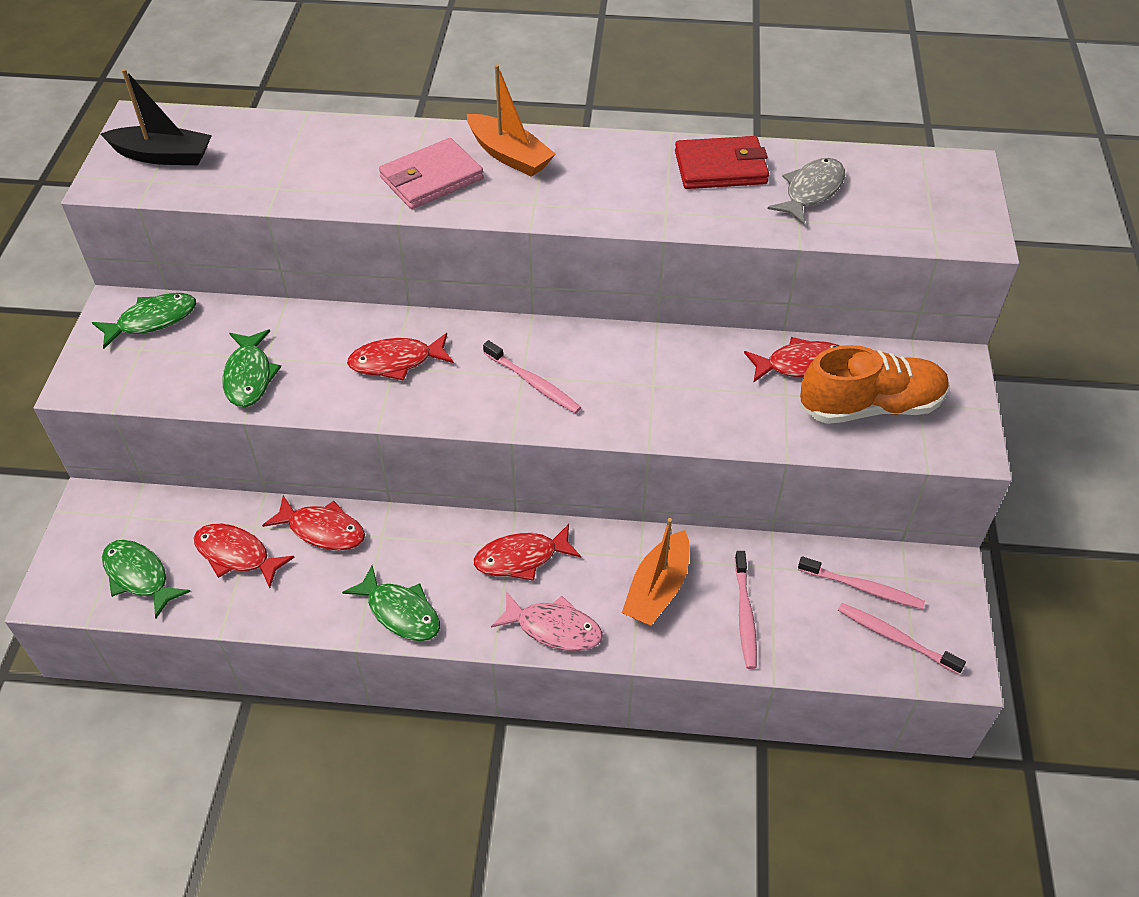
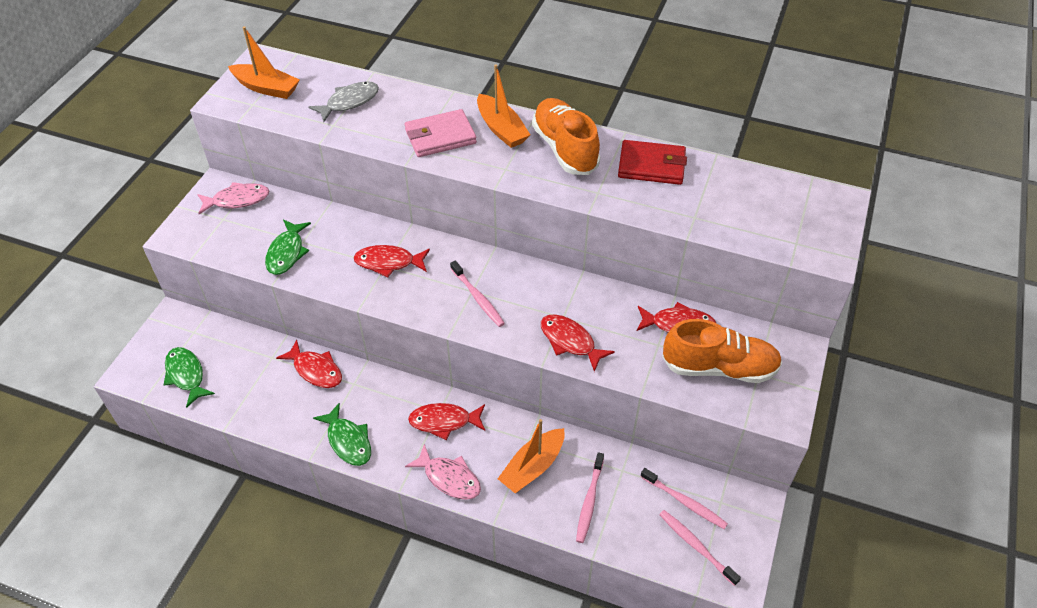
camera: 15 degrees right, 0 degrees up
(152, 320) = (237, 200): green fish -> pink fish
(163, 156) = (266, 88): black boat -> orange boat
(236, 555) = (253, 375): red fish -> red fish (570, 341)
(602, 166) = (565, 149): none -> orange shoe
(811, 191) = (713, 196): grey fish -> grey fish (349, 102)

